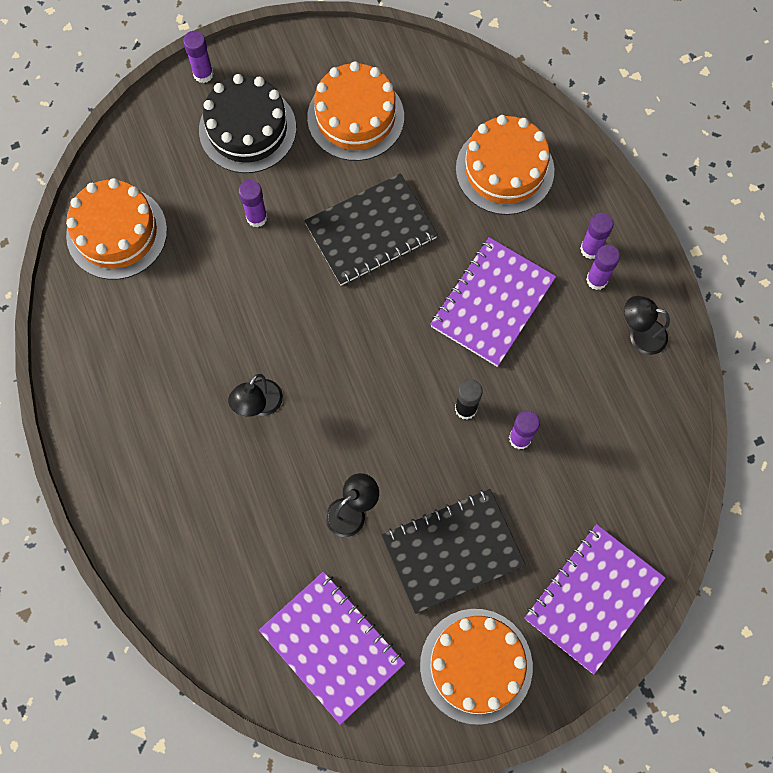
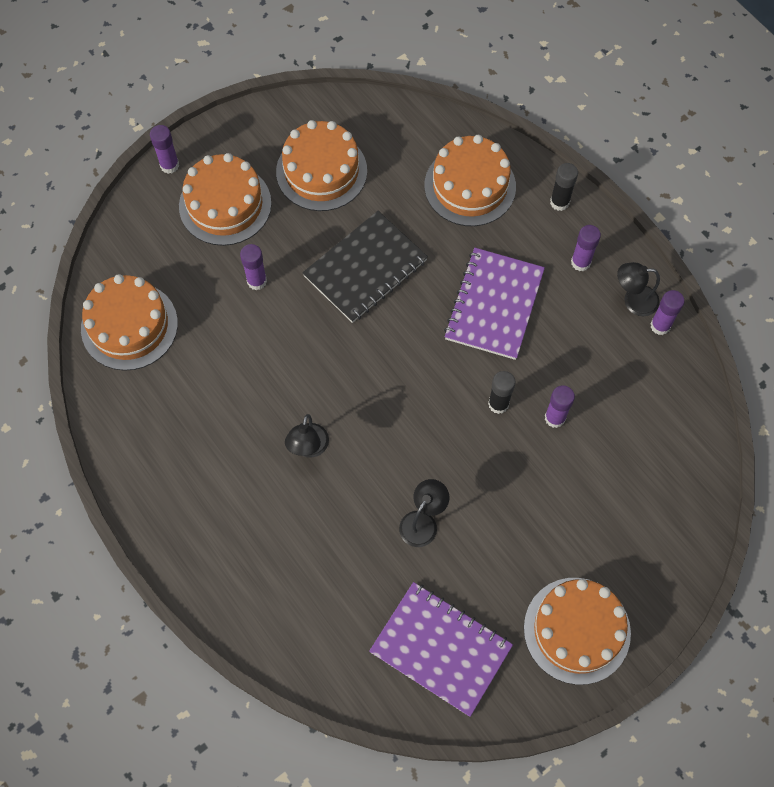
camera: 15 degrees left, 5 degrees down
(247, 129) = (225, 204): black cake -> orange cake
(452, 551) = (524, 533): black notebook -> none
(590, 249) = (567, 237): purple glue stick -> purple glue stick (660, 326)
(593, 598) = (663, 542): purple notebook -> none
(594, 210) = (559, 202): none -> black glue stick

